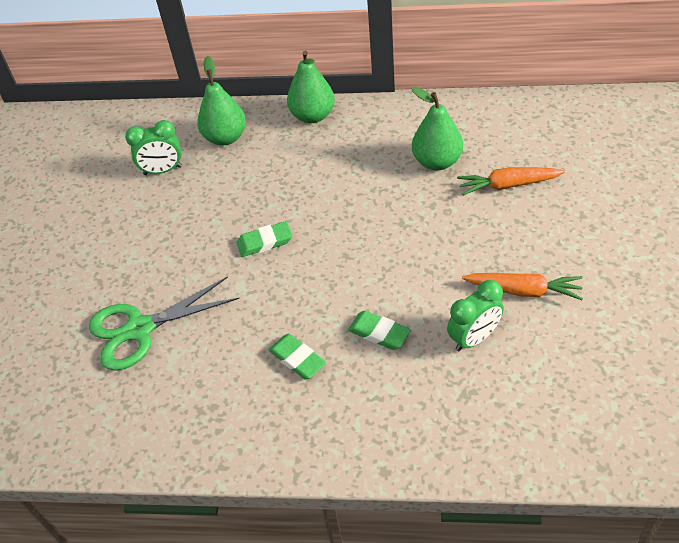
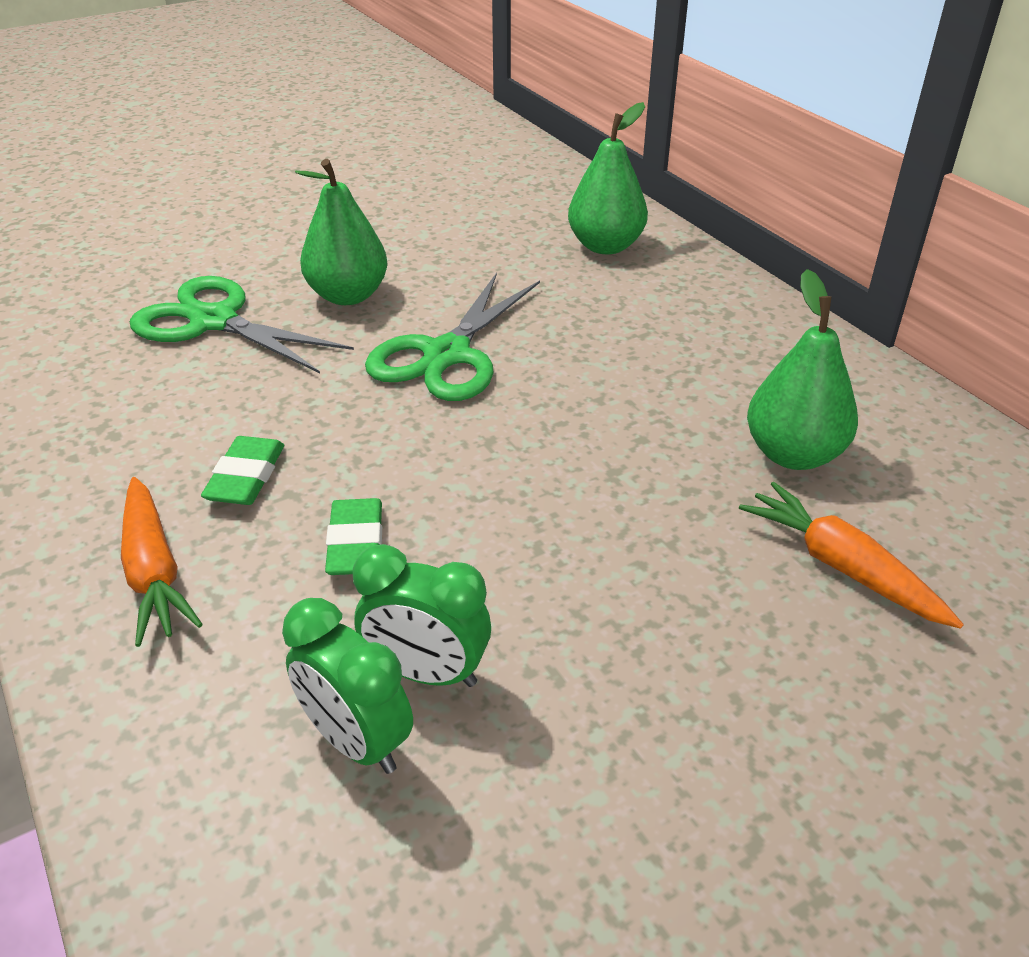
camera: 50 degrees right, 10 degrees down
(163, 170) = (496, 228): green clock -> green clock (356, 741)
(265, 242) = (447, 355): green eraser -> green scissors
(313, 116) = (735, 295): green pear -> green pear (348, 295)
(524, 290) = (601, 701): orange carrot -> orange carrot (154, 571)

